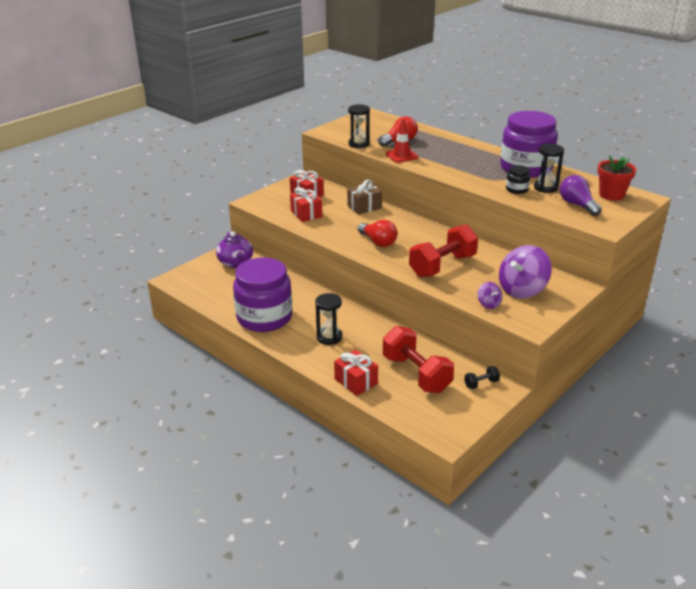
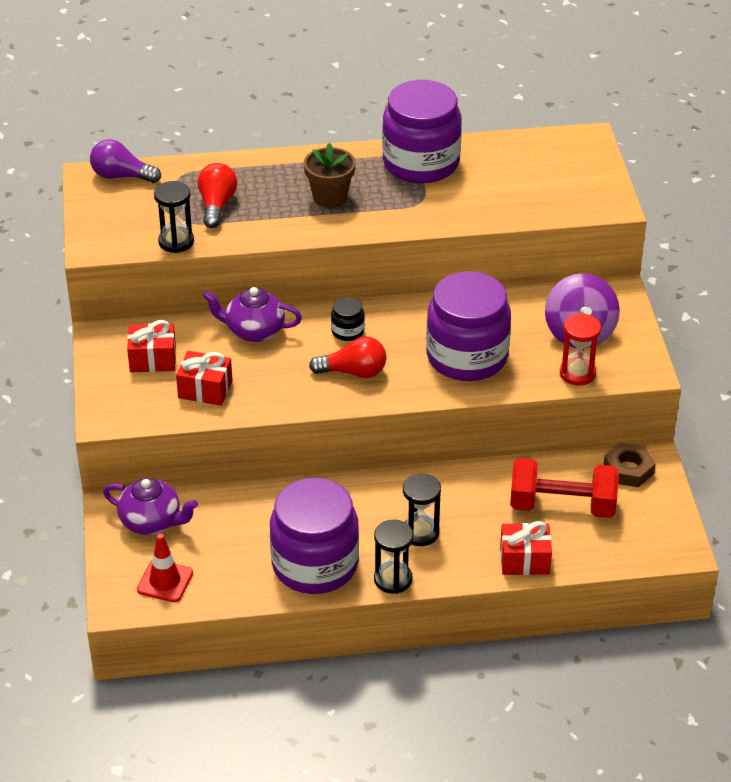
camera: 50 degrees left, 10 degrees up
(364, 207) = (253, 331): brown gift -> purple teapot
(401, 156) = (260, 229): red traffic cone -> red traffic cone (165, 581)
(442, 266) = (467, 357): red dumbbell -> purple jar
(455, 160) = (330, 197): none -> brown flower pot
(481, 384) = (628, 469): black dumbbell -> brown nut
(489, 304) = (577, 373): purple spinning top -> red hourglass
(517, 189) = (462, 204): black jar -> black jar (347, 331)
(545, 188) = (484, 182): black hourglass -> black hourglass (393, 579)
(577, 205) = (547, 190): purple light bulb -> purple light bulb (121, 176)
(611, 195) = (556, 153): red flower pot -> none

